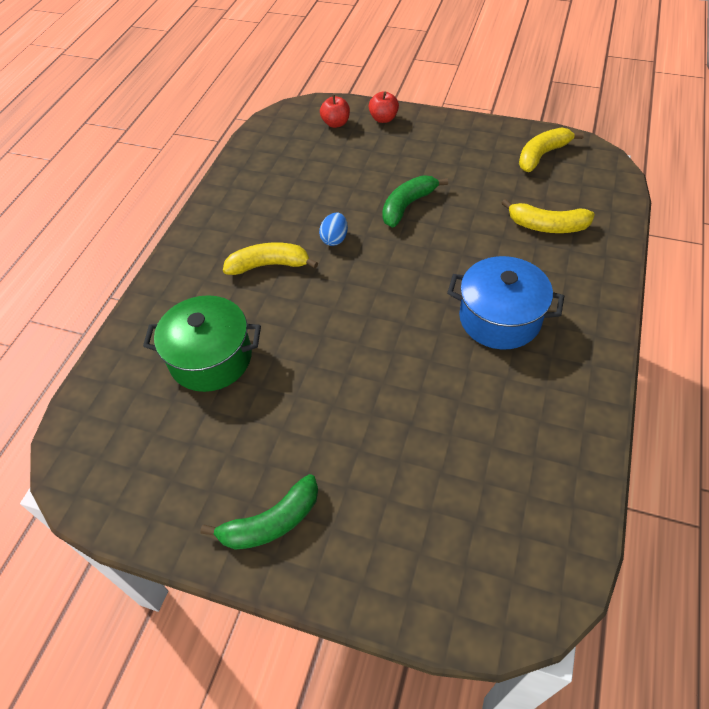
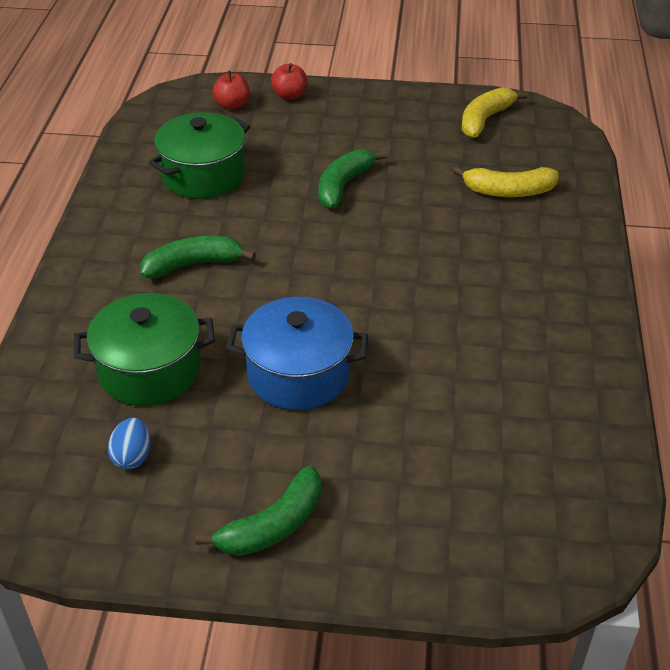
camera: 15 degrees left, 10 degrees down
(269, 265) = (193, 264): yellow banana -> green banana
(297, 185) = (203, 175): none -> green pot
(334, 239) = (266, 228): blue egg -> blue egg (132, 456)
(500, 318) = (479, 289): blue pot -> blue pot (298, 374)

